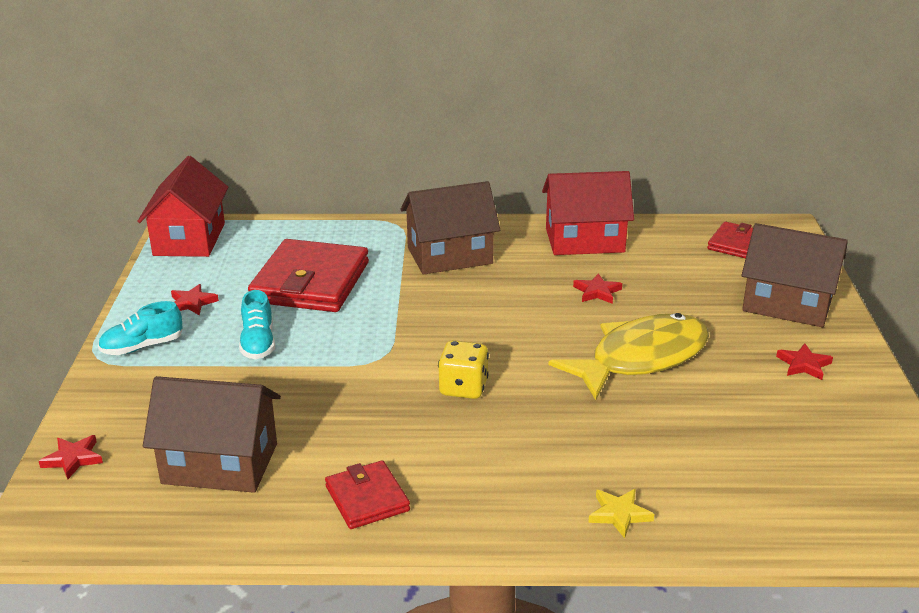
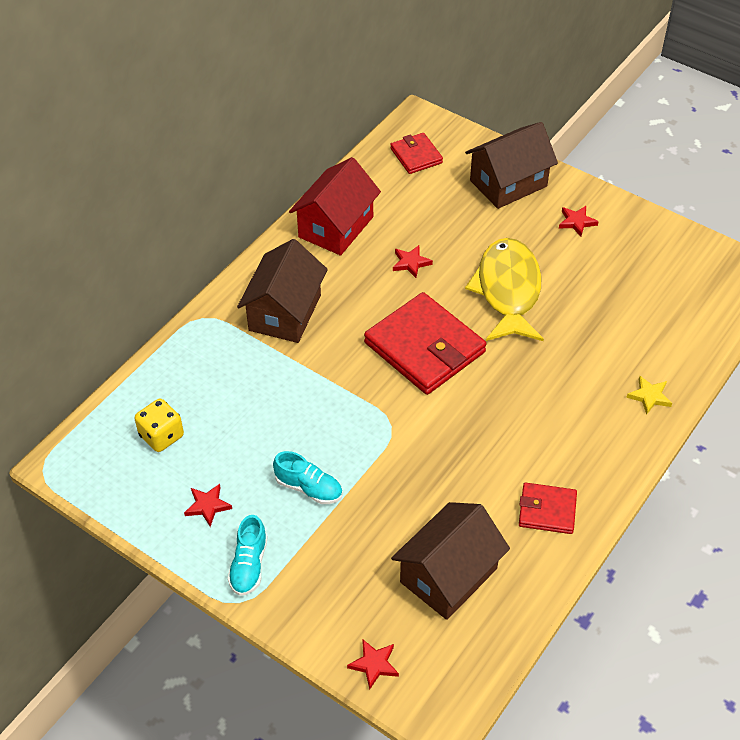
camera: 55 degrees left, 20 degrees up
(189, 239) = (91, 464): red house -> none
(311, 282) = (246, 415): red wallet -> red wallet (425, 347)
(463, 388) = (466, 399): yellow dice -> yellow dice (161, 436)

